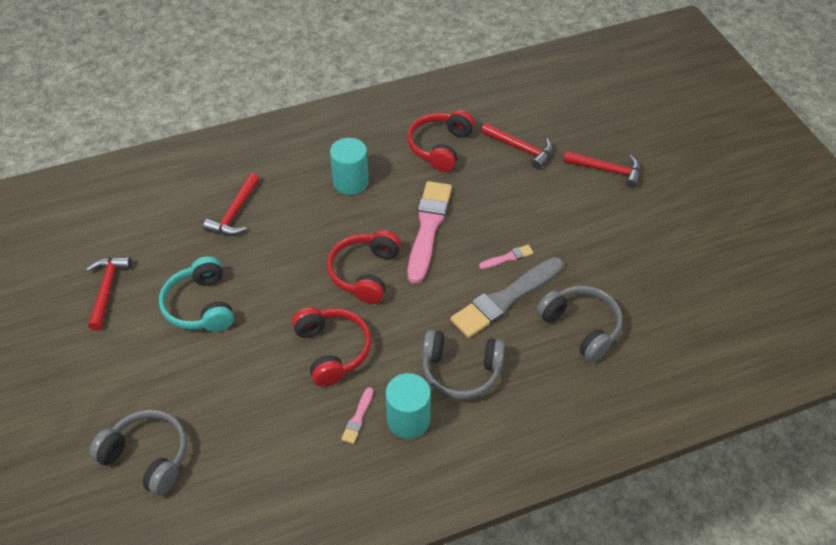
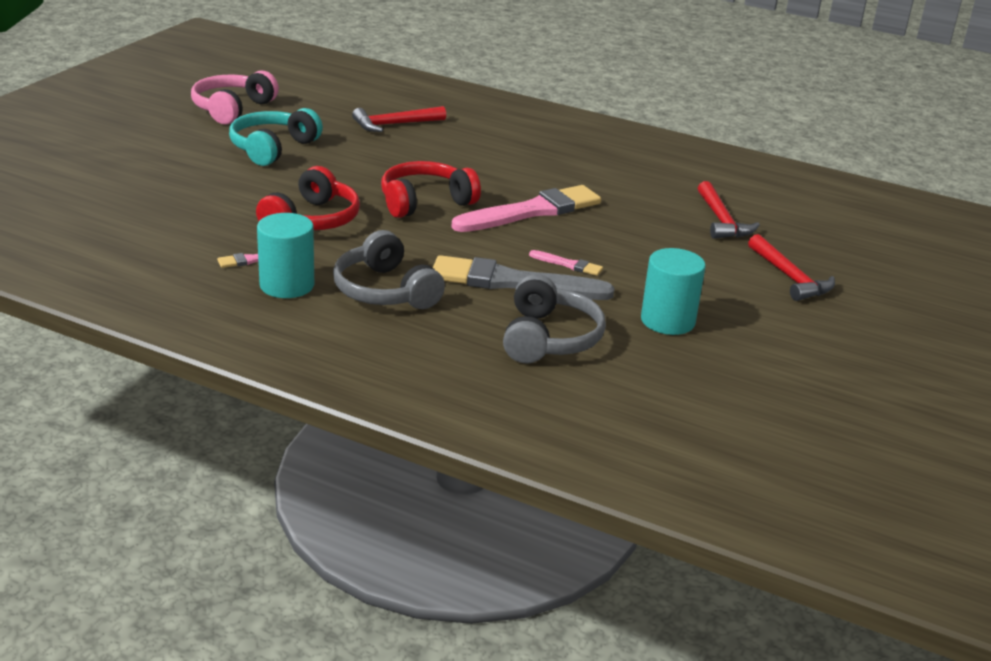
camera: 45 degrees right, 20 degrees down
(107, 289) = (232, 109): red hammer -> pink headphones
(147, 457) = (88, 185): grey headphones -> none
(350, 182) = (519, 157): turquoise cylinder -> turquoise cylinder (667, 321)
(440, 147) = (641, 181): red headphones -> none

